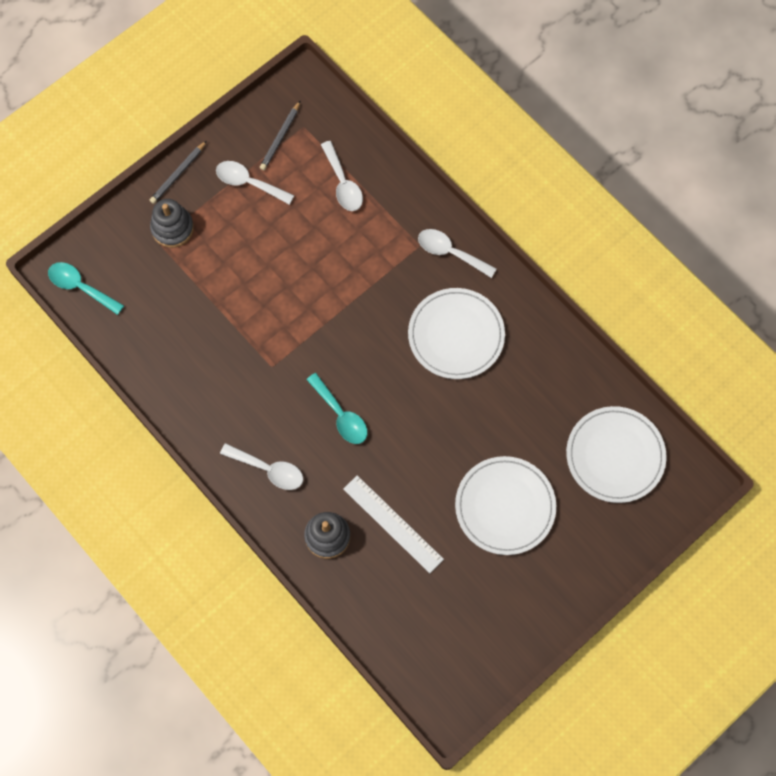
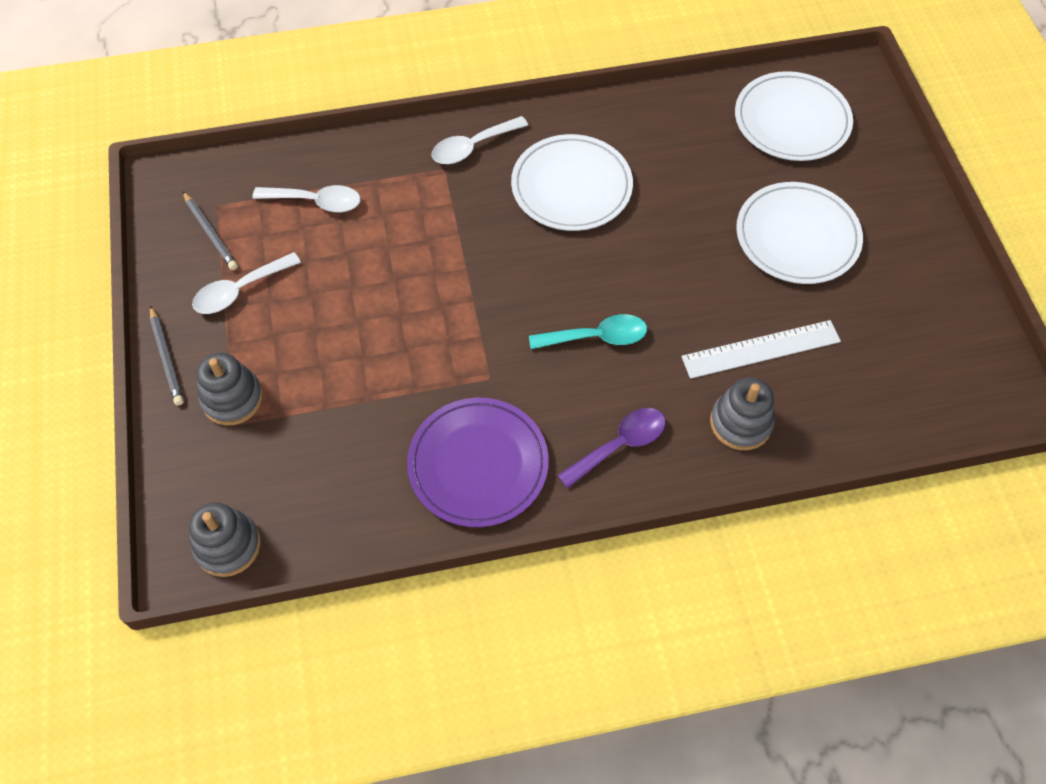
camera: 60 degrees left, 10 degrees down
(81, 287) = (228, 545): turquoise spoon -> grey stacking toy
(208, 393) = (478, 464): none -> purple plate
(268, 469) = (619, 445): white spoon -> purple spoon

